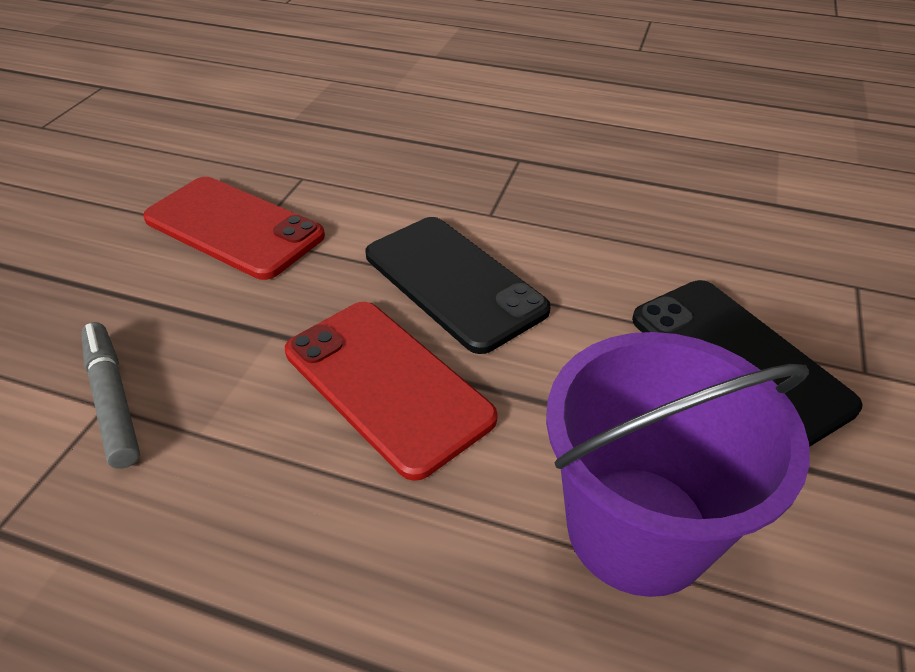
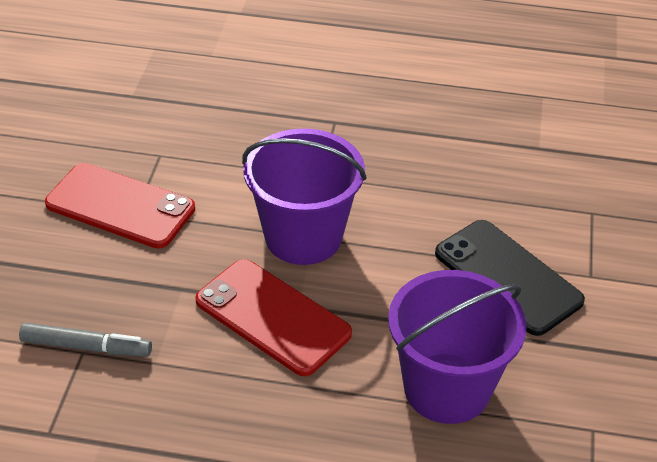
camera: 10 degrees left, 0 degrees up
(113, 400) = (86, 347): grey marker -> grey marker turned 135 degrees clockwise
(454, 282) = (303, 237): black phone -> purple bucket

